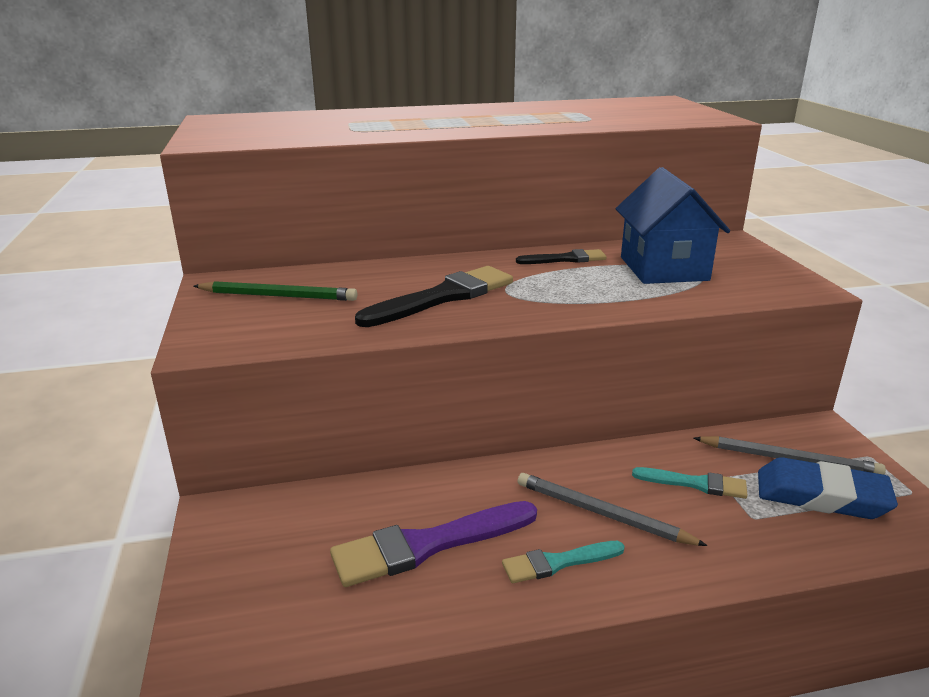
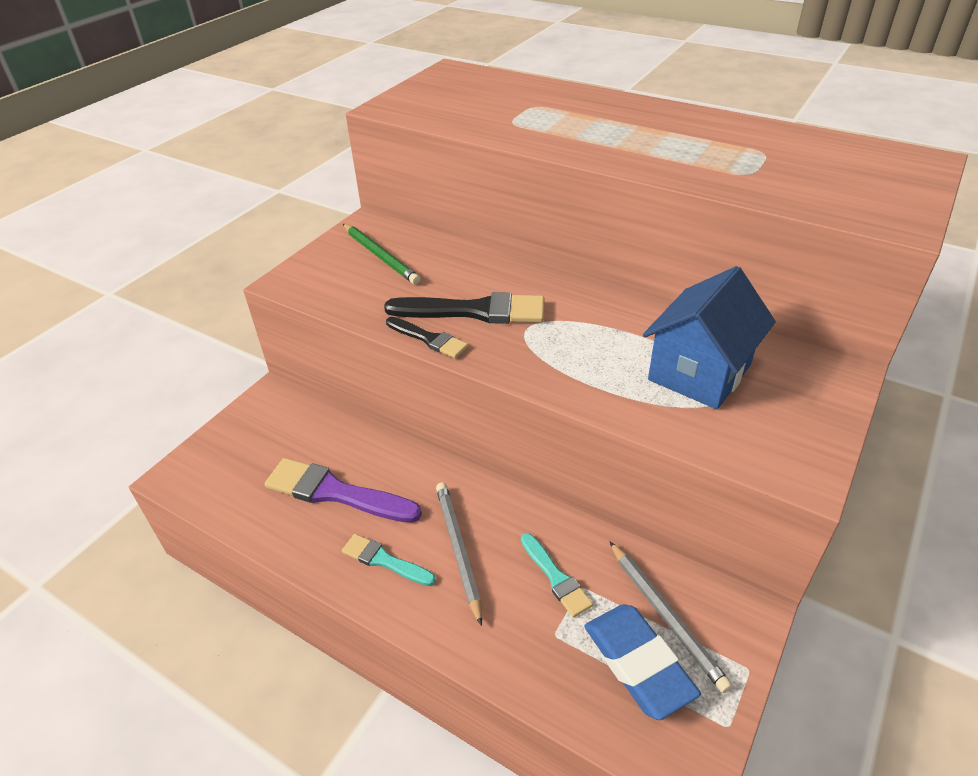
camera: 45 degrees right, 15 degrees up
(565, 259) = (631, 317): black brush -> black brush (429, 339)

